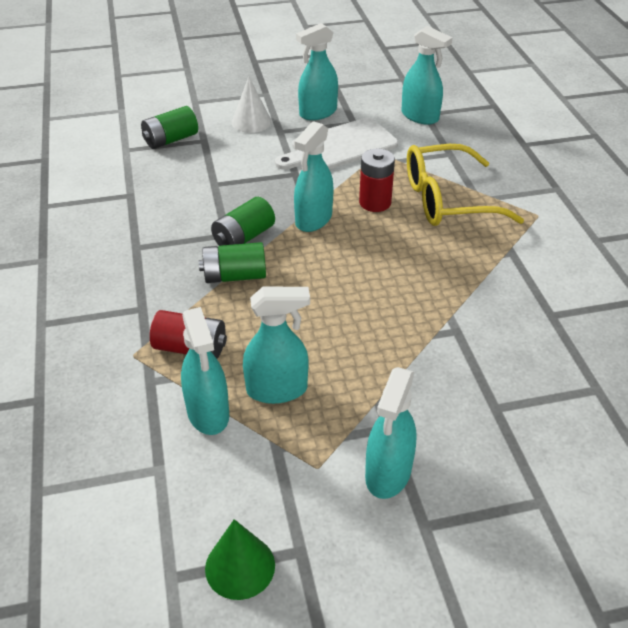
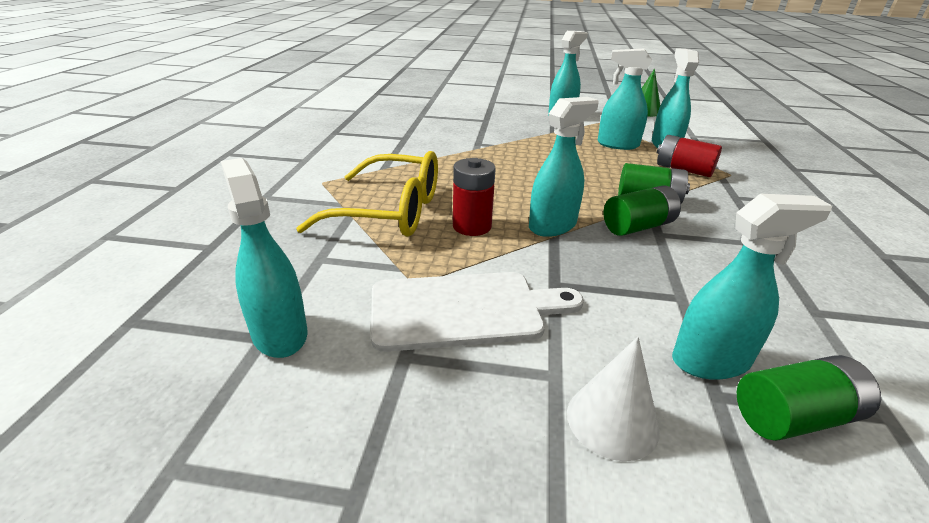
camera: 160 degrees left, 10 degrees down
(317, 113) = (458, 404): turquoise spray bottle -> turquoise spray bottle (711, 361)

